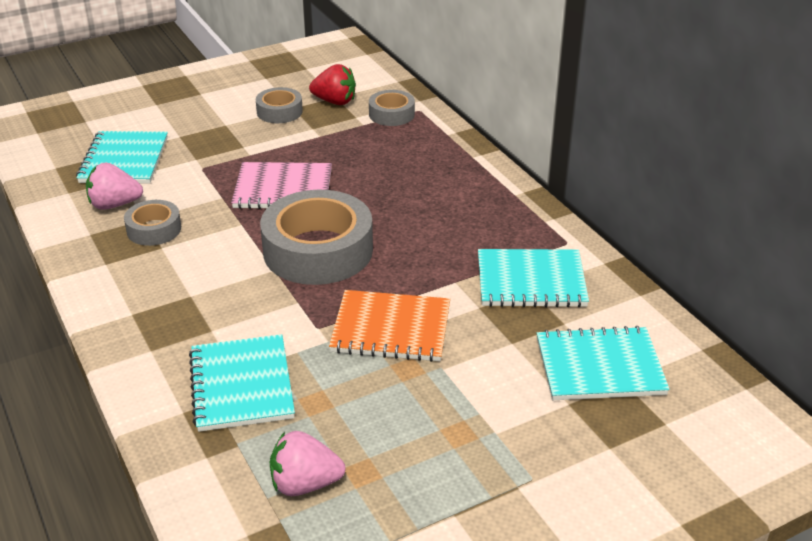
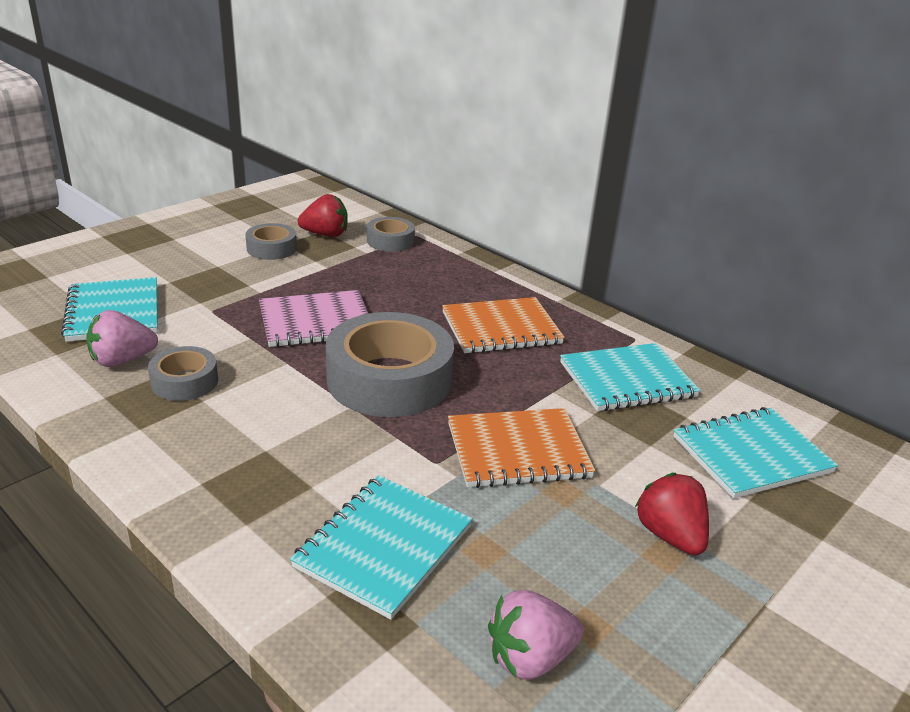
camera: 20 degrees left, 5 degrees down
(241, 385) = (383, 546): turquoise notebook -> turquoise notebook turned 60 degrees clockwise
(444, 216) = (501, 328): none -> orange notebook
(475, 419) = (670, 535): none -> red strawberry

